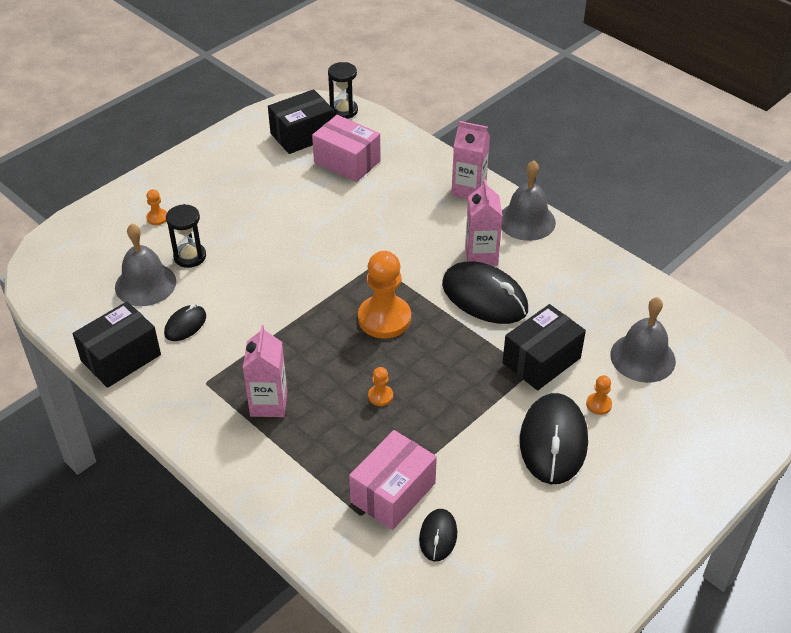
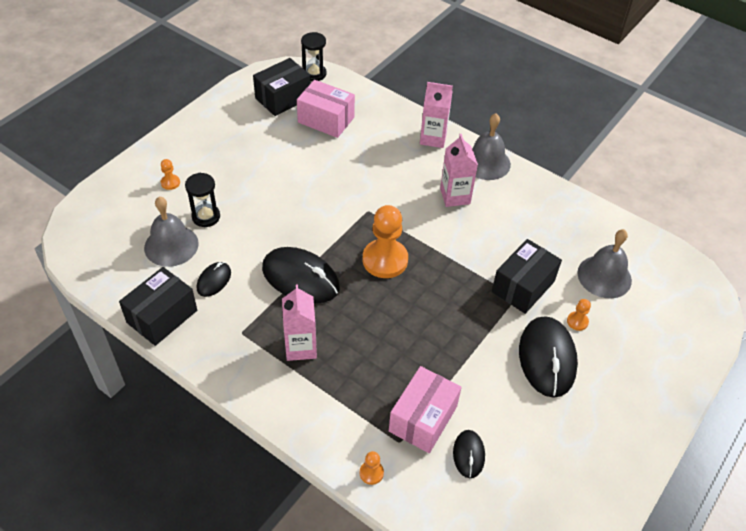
camera: 10 degrees left, 5 degrees up
(380, 396) = (395, 331): orange pawn -> orange pawn (371, 473)
(484, 297) = (465, 233): black mouse -> black mouse (300, 278)

